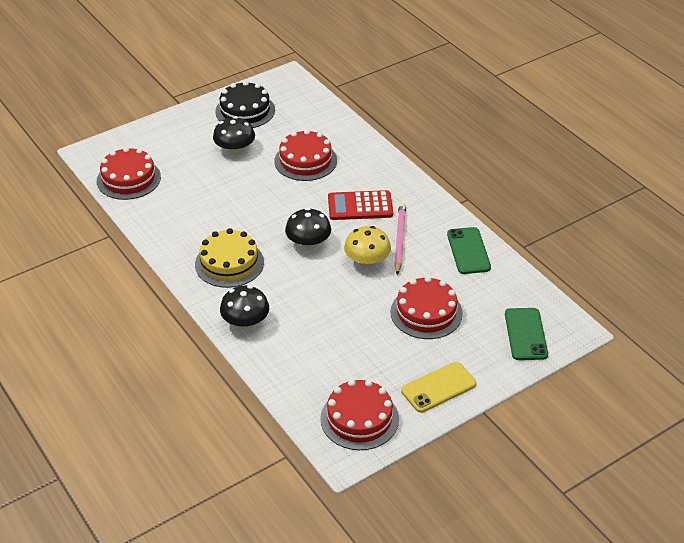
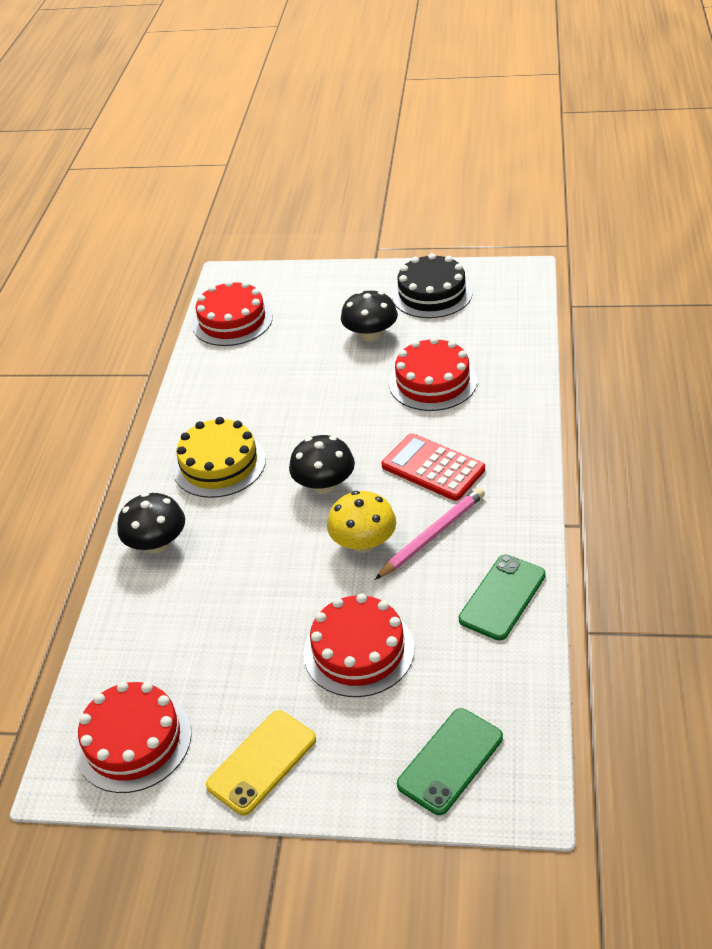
camera: 45 degrees right, 0 degrees up
(438, 387) = (262, 762): yellow phone -> yellow phone turned 60 degrees counterclockwise

